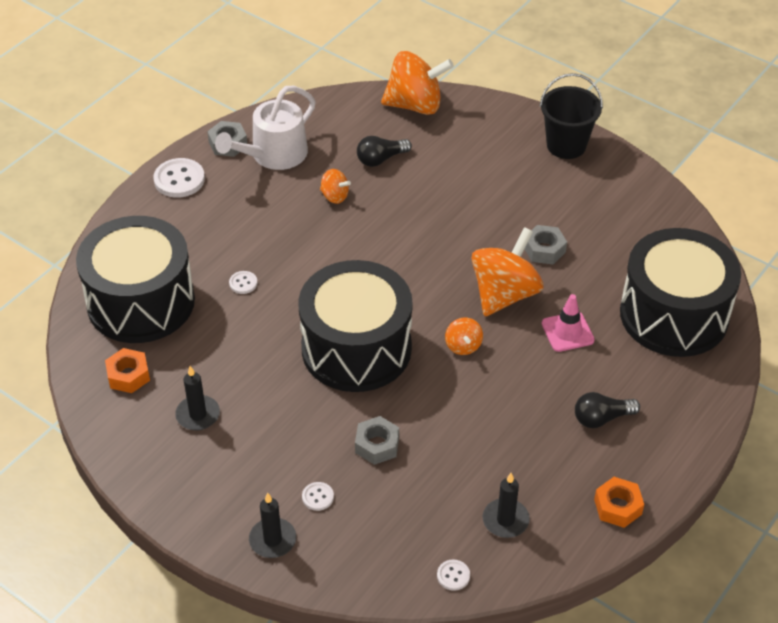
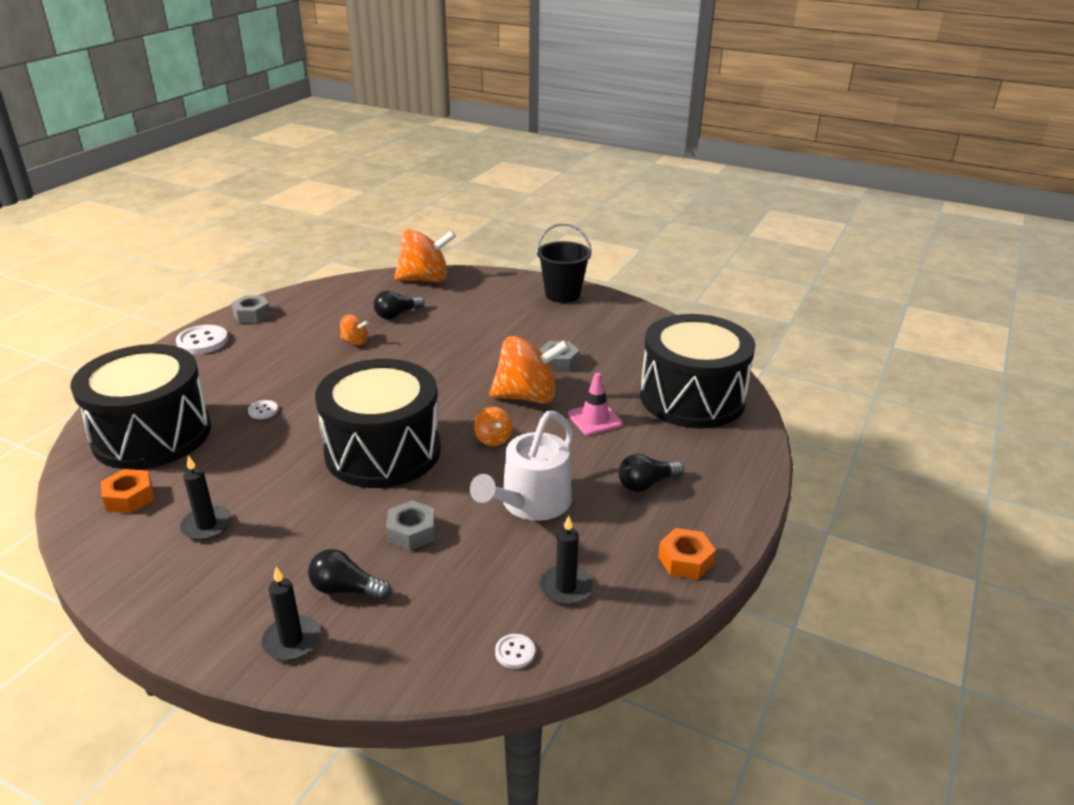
camera: 10 degrees left, 15 degrees down
(274, 155) = (296, 319): white watering can -> white watering can (531, 503)
(318, 497) = (346, 589): white button -> black light bulb
(504, 294) = (527, 397): orange spinning top -> orange spinning top turned 60 degrees clockwise

